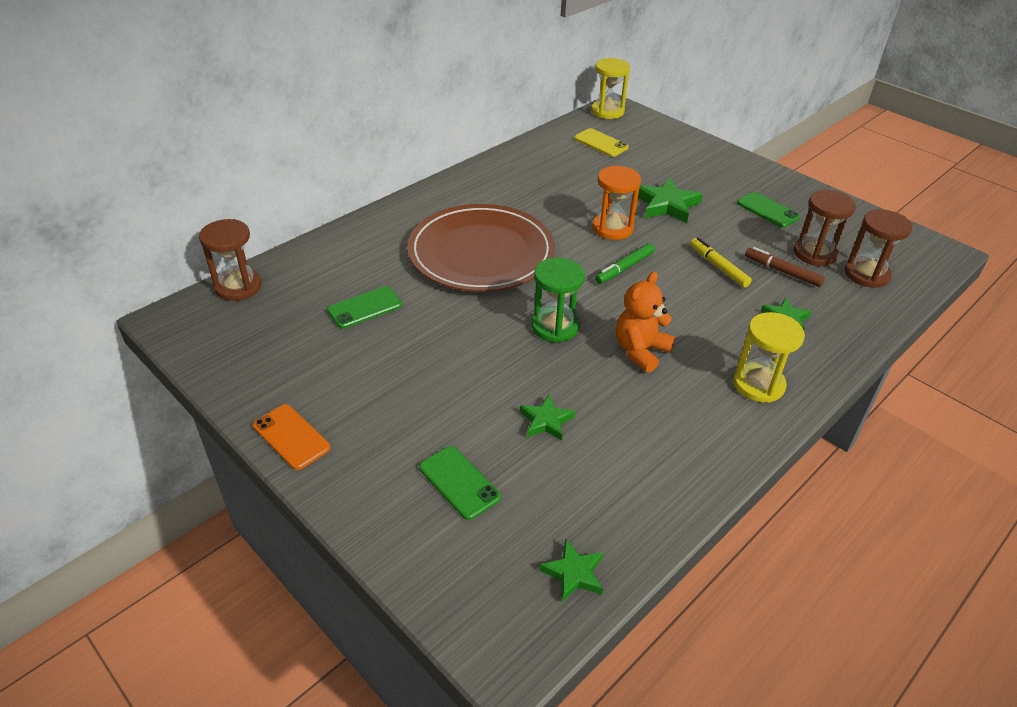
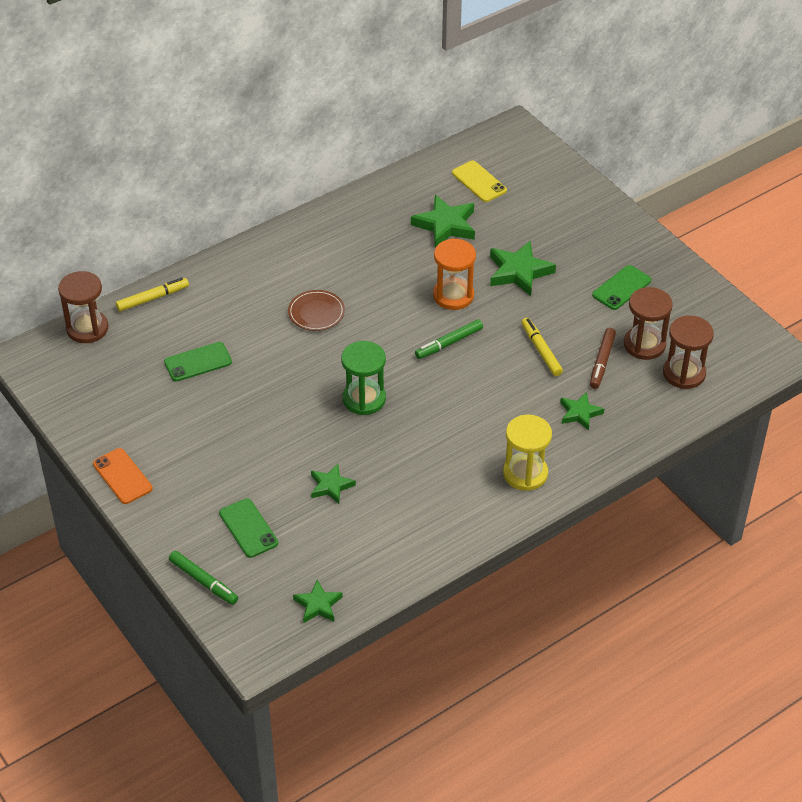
camera: 10 degrees right, 5 degrees up
(307, 254) = (153, 298): none -> yellow marker
(414, 560) = (203, 581): none -> green marker
(481, 253) = (316, 312): brown plate -> brown plate, size x0.40
(583, 175) = (445, 225): none -> green star
(607, 111) = (502, 135): yellow hourglass -> none
(640, 351) = (433, 431): orange teddy bear -> none
(767, 210) = (621, 288): green phone -> green phone turned 75 degrees clockwise
(782, 271) = (602, 362): brown marker -> brown marker turned 120 degrees counterclockwise

